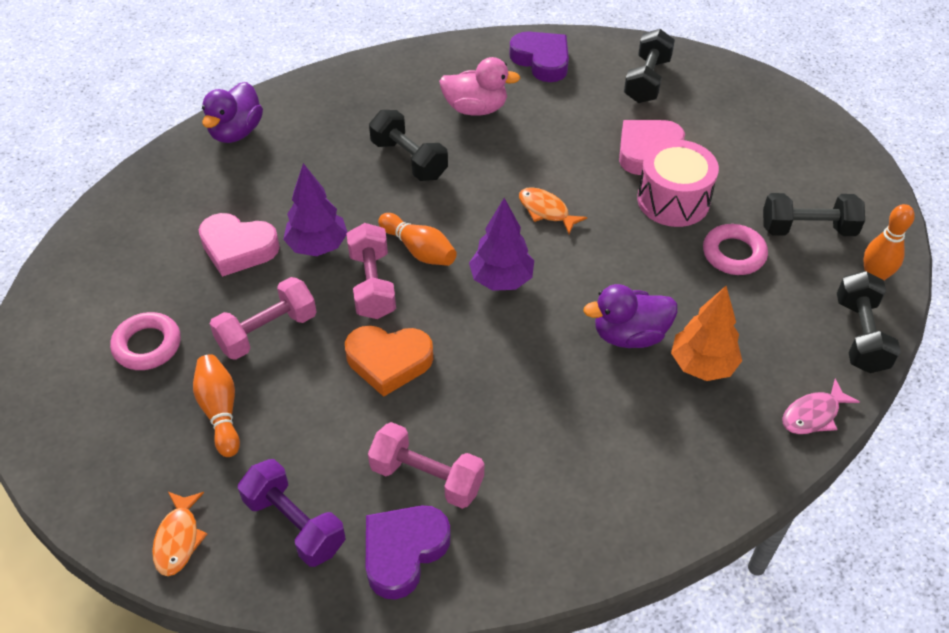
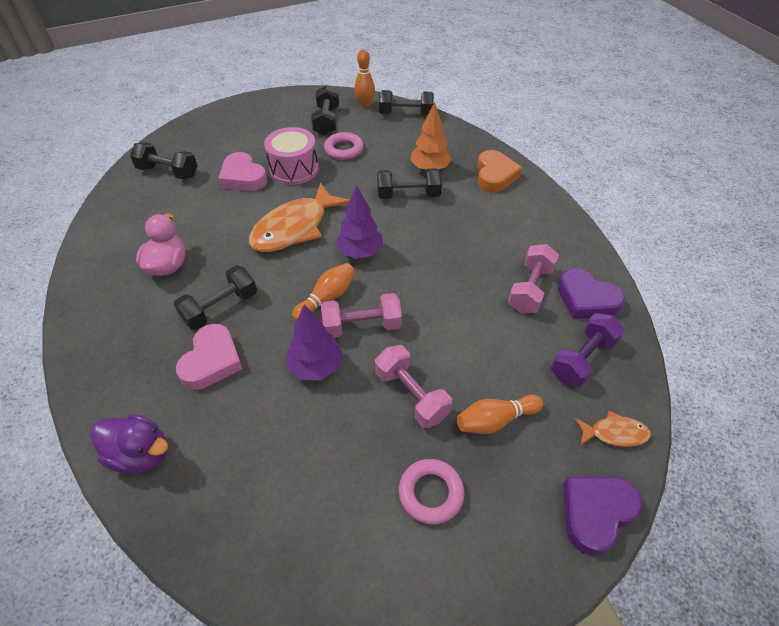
camera: 90 degrees left, 0 degrees up
(238, 248) = (312, 430): pink heart -> pink heart (212, 361)
(389, 361) = (437, 313): orange heart -> orange heart (495, 175)
(542, 60) = (120, 225): purple heart -> purple heart (595, 513)
(546, 211) = (295, 228): orange fish -> orange fish, size x2.09
(629, 335) = (408, 195): purple duck -> black dumbbell
(813, 415) = (459, 135): pink fish -> none

